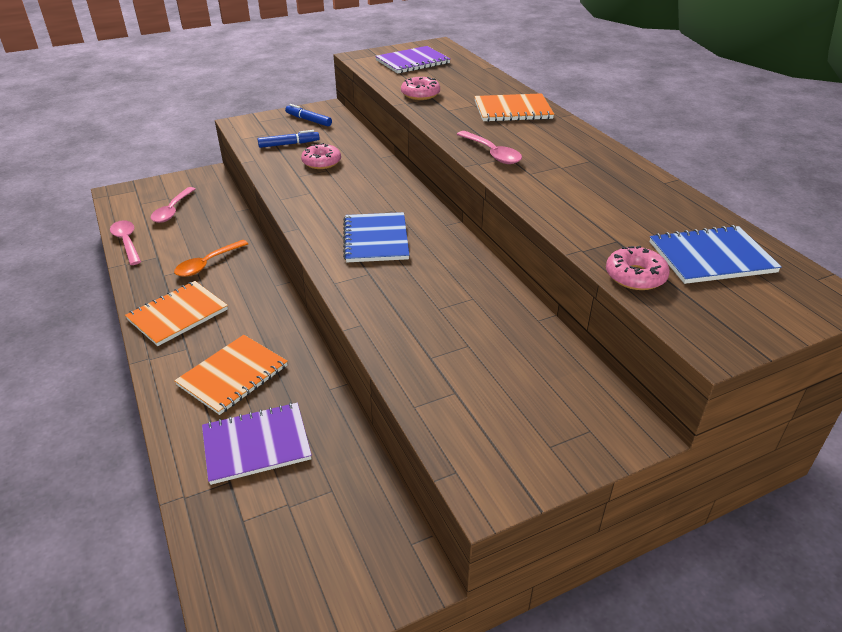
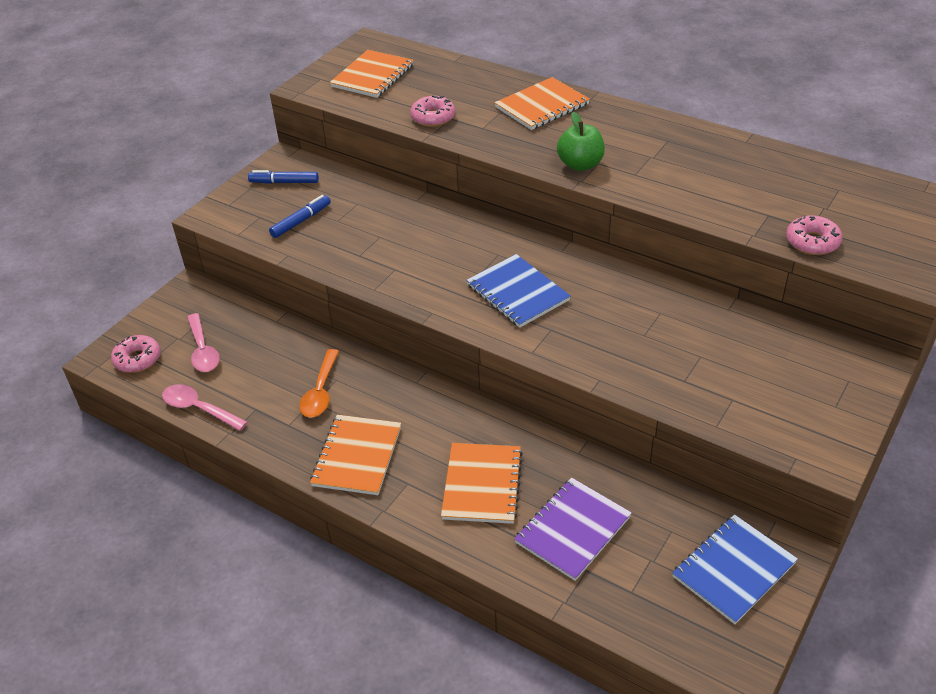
camera: 30 degrees left, 5 degrees up
(321, 162) = (364, 229): pink donut -> pink donut (137, 359)
(412, 62) = (372, 76): purple notebook -> orange notebook
(492, 153) = (580, 165): pink spoon -> green apple
(711, 257) = (844, 202): blue notebook -> blue notebook (734, 570)

